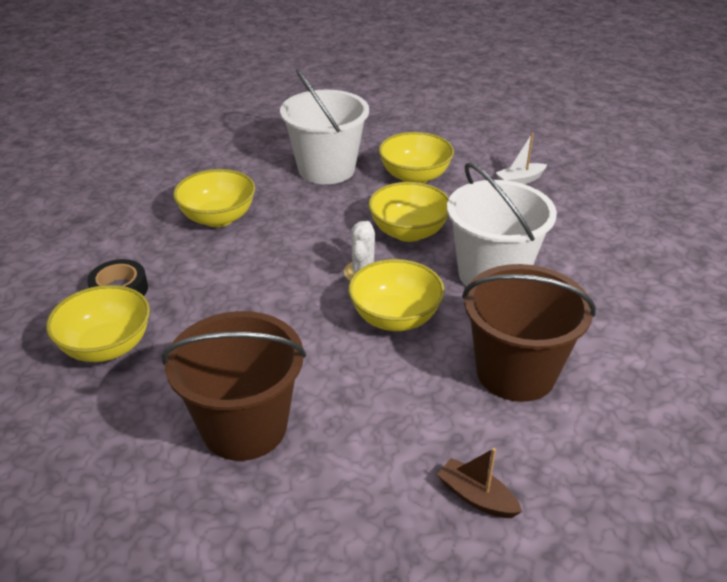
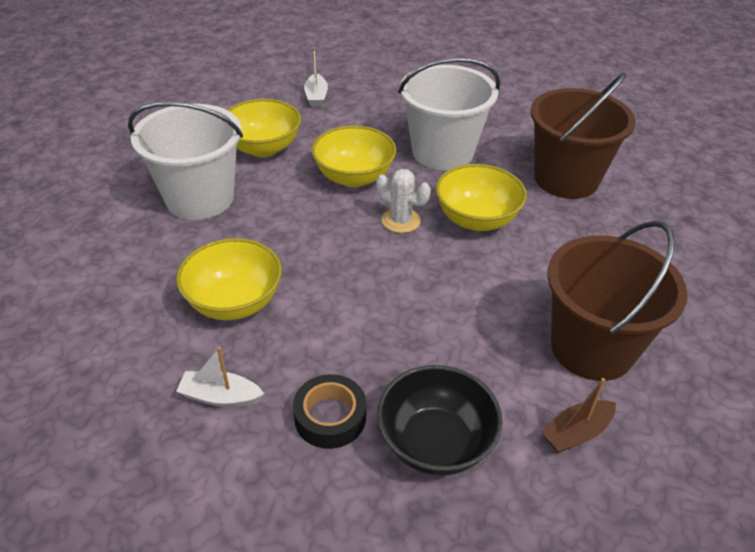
camera: 70 degrees left, 5 degrees up
(107, 347) = (435, 442): yellow bowl -> black bowl
(126, 239) = (220, 397): none -> white boat
(476, 497) = (689, 236): brown boat -> brown boat (576, 433)

